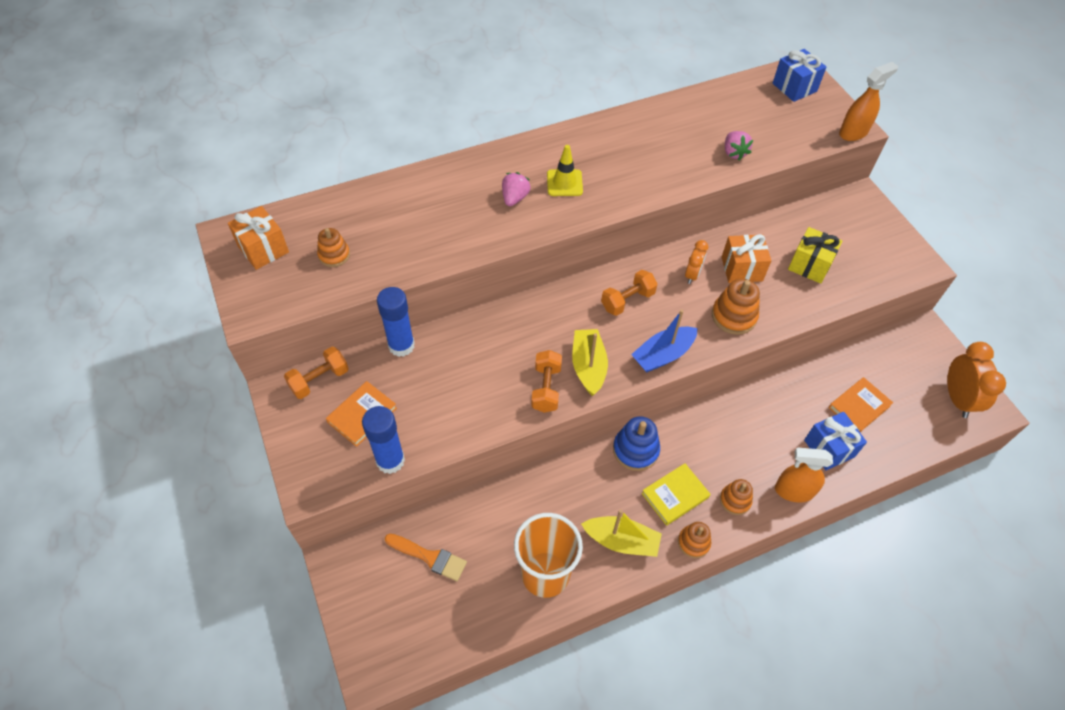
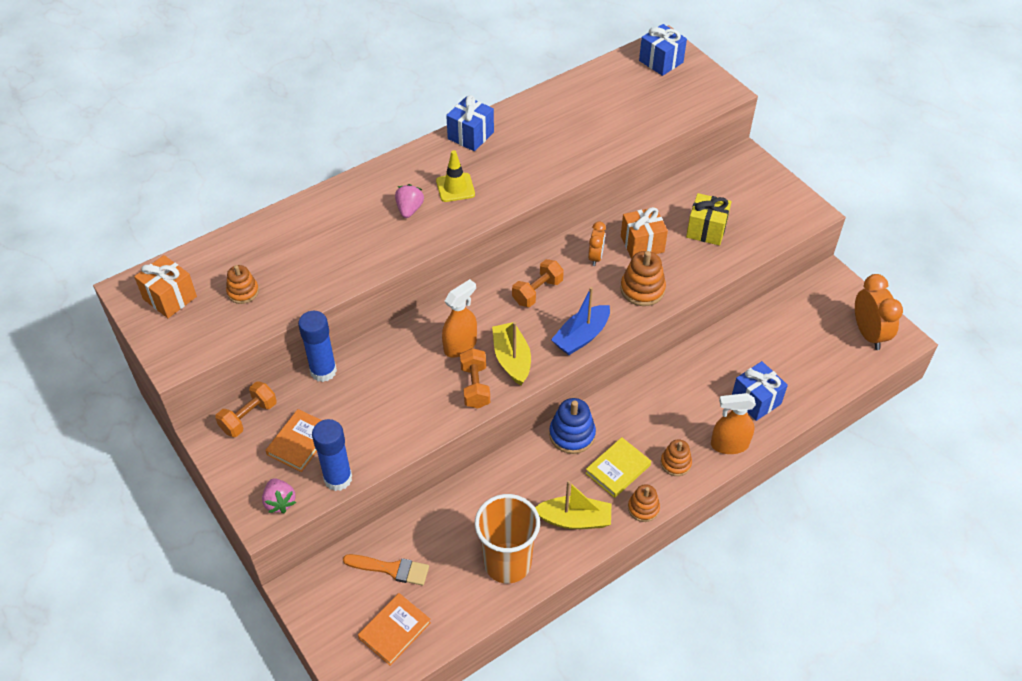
camera: 10 degrees left, 5 degrees down
(590, 133) = (470, 135): none -> blue gift
(734, 153) = (614, 134): pink strawberry -> pink strawberry (280, 502)
(853, 132) = (724, 97): orange spray bottle -> orange spray bottle (460, 345)
(859, 407) = (778, 357): orange book -> orange book (394, 630)

